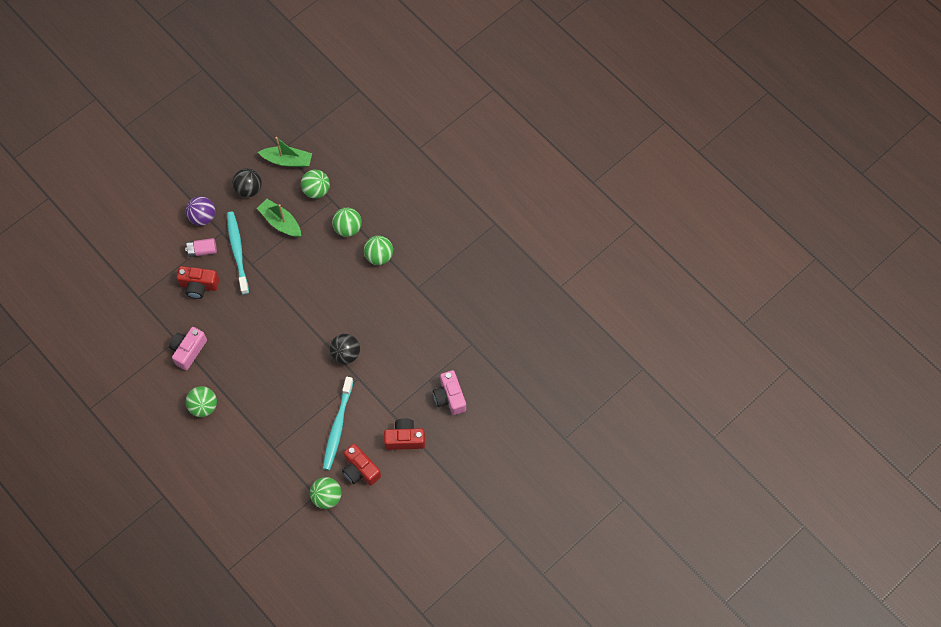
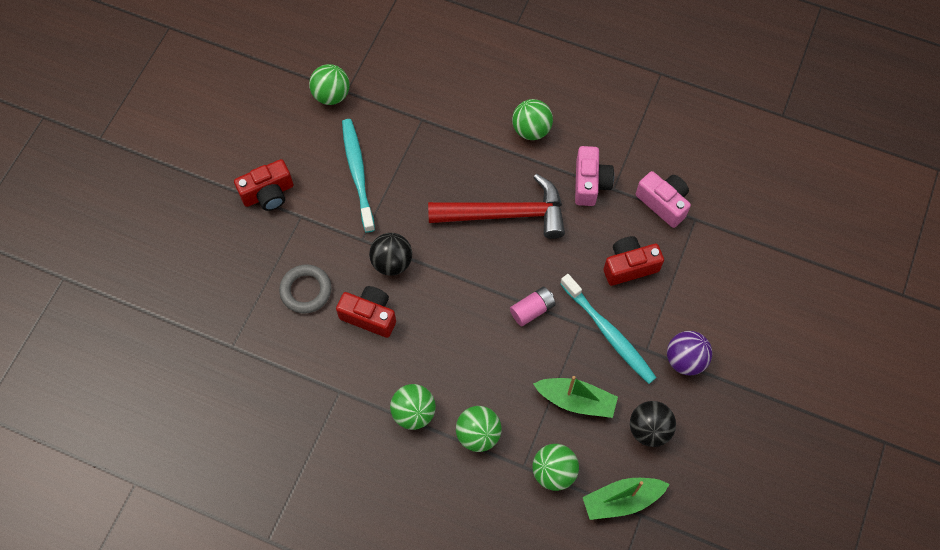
camera: 155 degrees right, 0 degrees up
(202, 250) = (655, 314): pink battery -> pink battery (532, 310)
(255, 354) = (506, 214): none -> red hammer
(360, 470) = (306, 138): red camera -> red camera (369, 316)
(409, 359) = (306, 290): none -> grey ring
(449, 397) = (232, 265): pink camera -> pink camera (663, 203)

